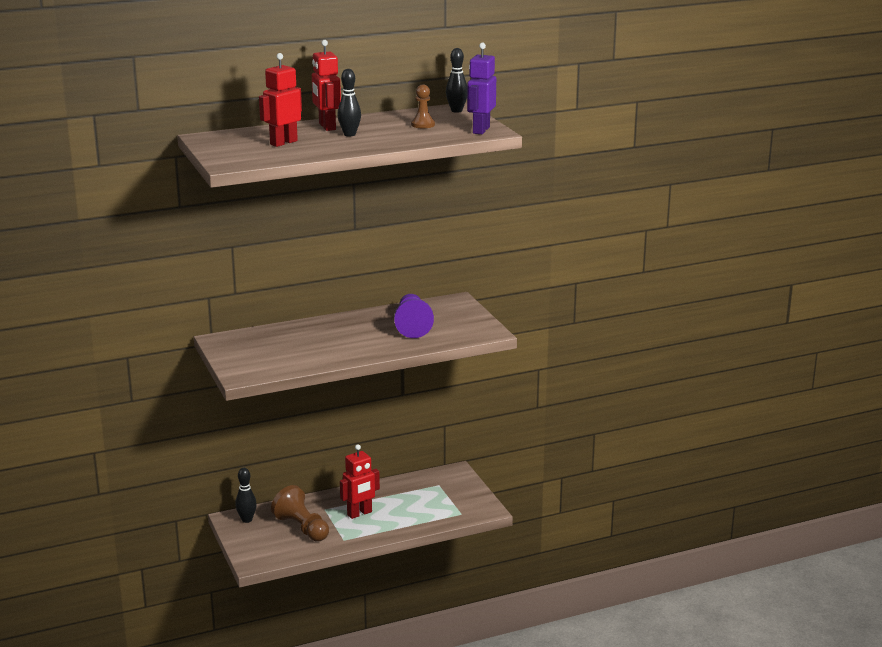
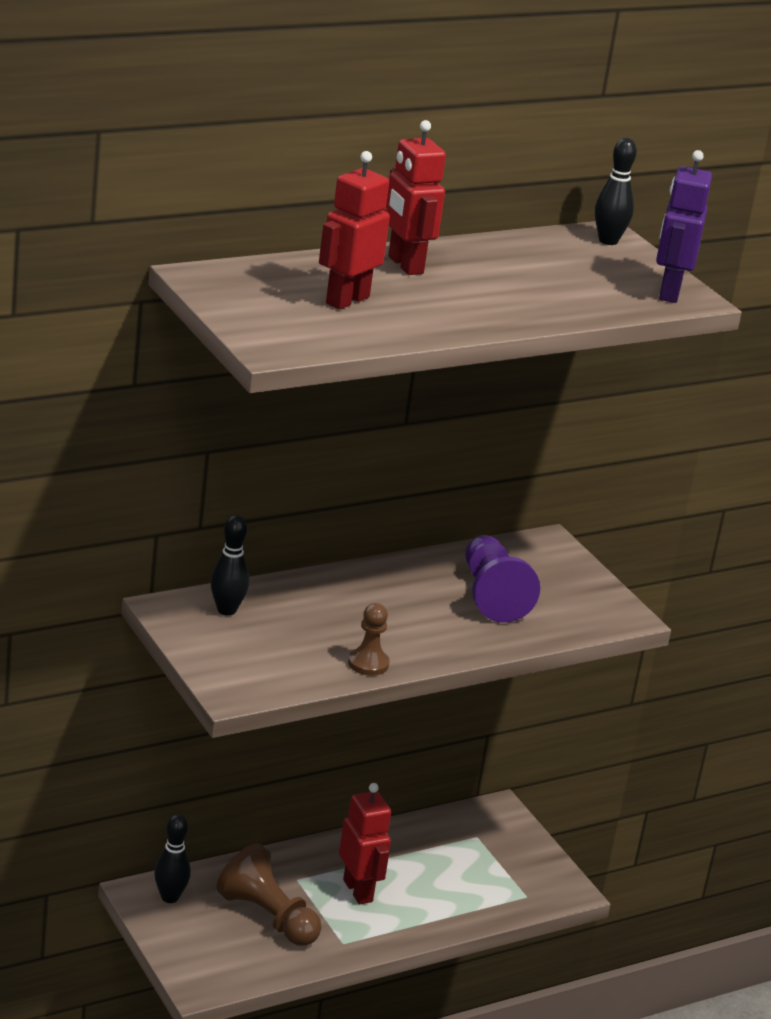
camera: 10 degrees left, 5 degrees up
(349, 134) = (452, 287): black bowling pin -> black bowling pin (226, 610)
(359, 513) = (358, 891): red robot -> red robot turned 75 degrees counterclockwise
(423, 124) = (566, 271): brown pawn -> brown pawn (368, 663)

